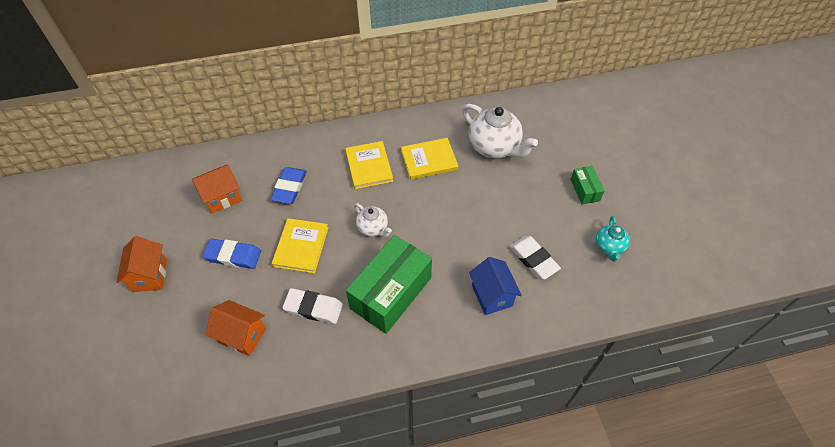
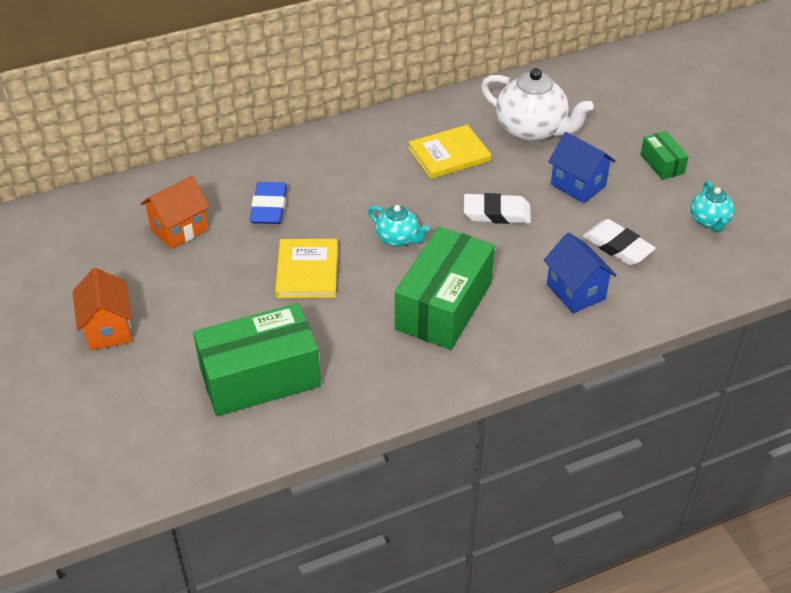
camera: 10 degrees left, 10 degrees down
(233, 256) = (217, 292): blue eraser -> none
(242, 335) = (260, 378): orange house -> green box
(313, 308) = (346, 335): white eraser -> white eraser (496, 213)
(369, 166) = (370, 171): yellow book -> none
(373, 228) = (398, 239): white teapot -> turquoise teapot
(517, 200) = (578, 185): none -> blue house

